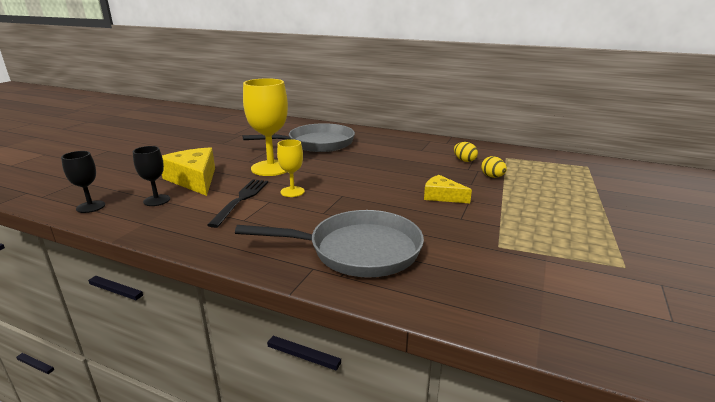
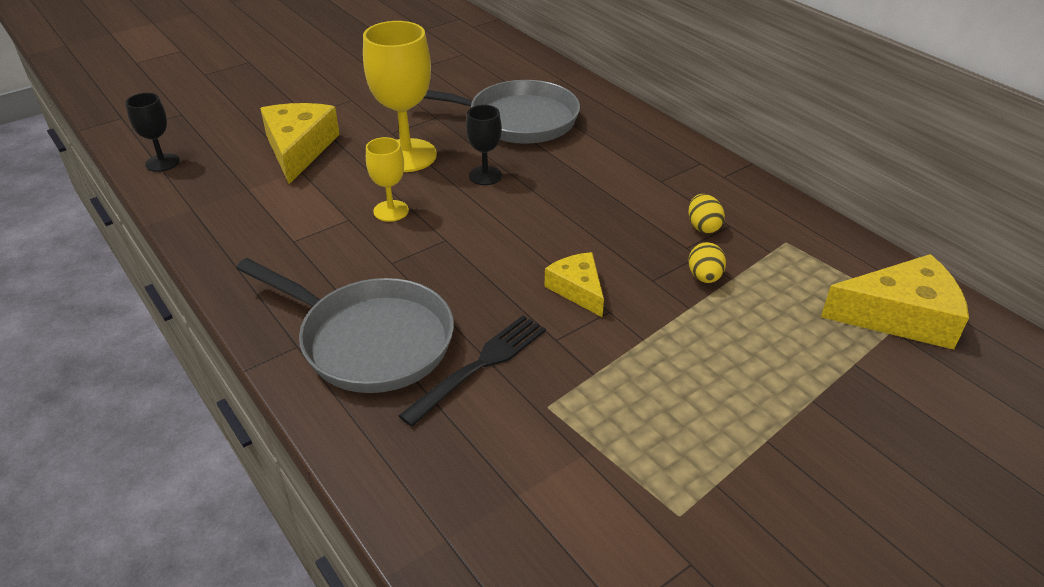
camera: 30 degrees right, 15 degrees up
(157, 200) = (232, 174): black goblet -> black goblet (485, 176)
(241, 200) = (320, 205): black fork -> black fork (480, 365)
(586, 169) = (901, 316): none -> yellow cheese

